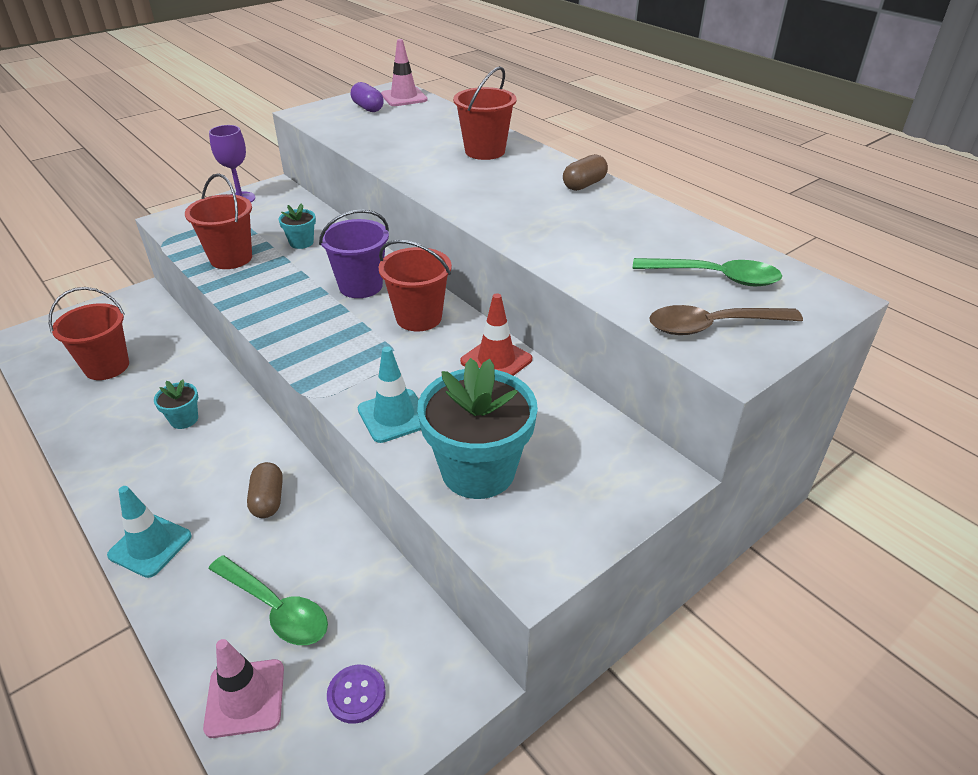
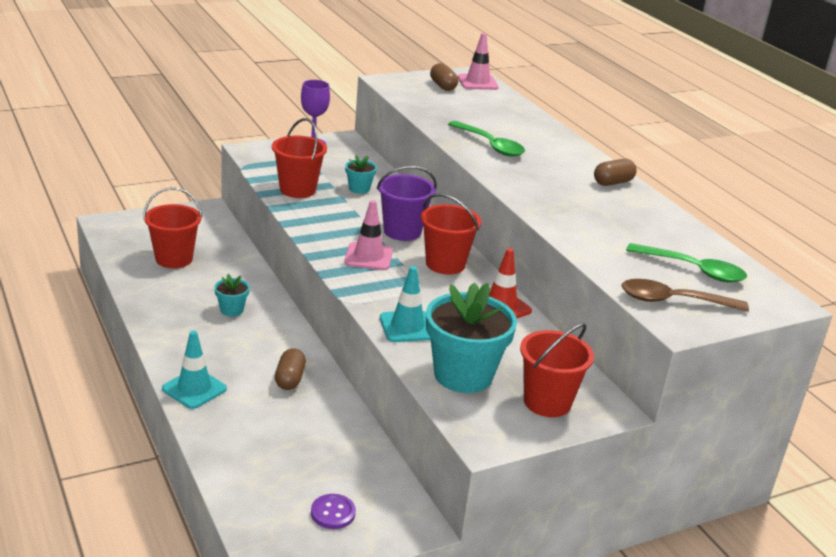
camera: 10 degrees right, 10 degrees down
(245, 698) = (251, 495): pink traffic cone -> pink traffic cone (368, 257)
(276, 609) = (283, 449): green spoon -> green spoon (490, 145)
(368, 108) = (443, 86): purple capsule -> brown capsule
(485, 151) = (535, 140): red bucket -> red bucket (547, 402)

